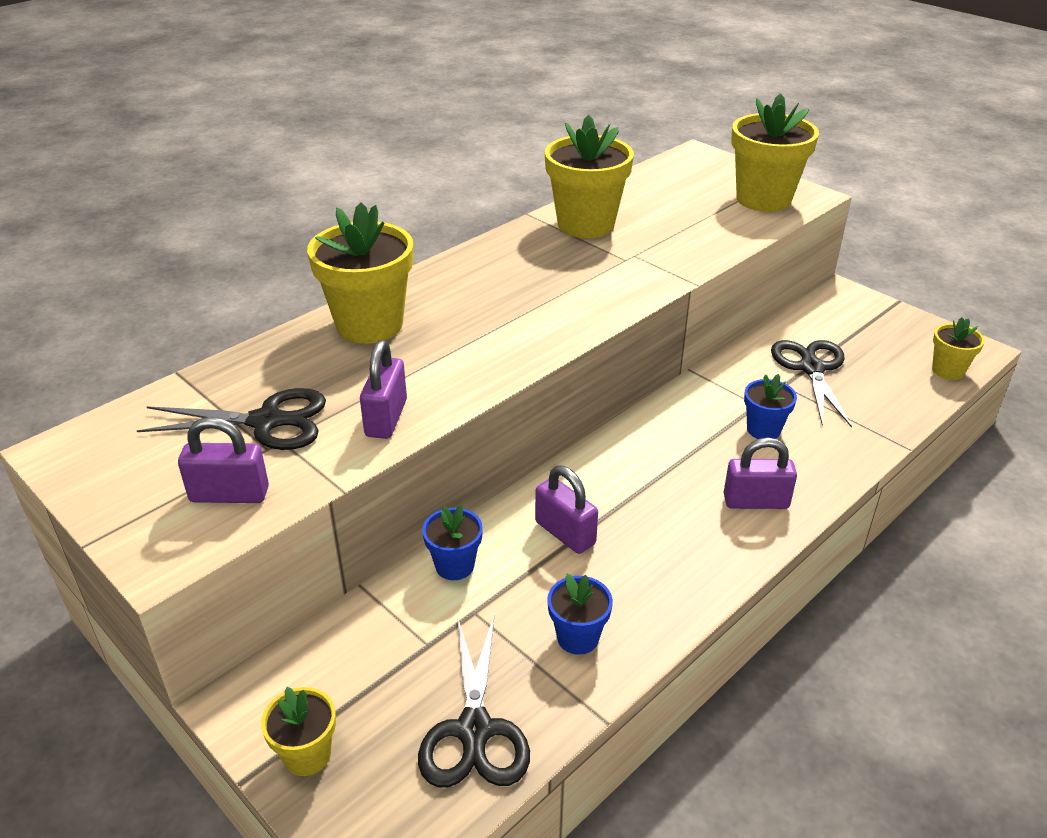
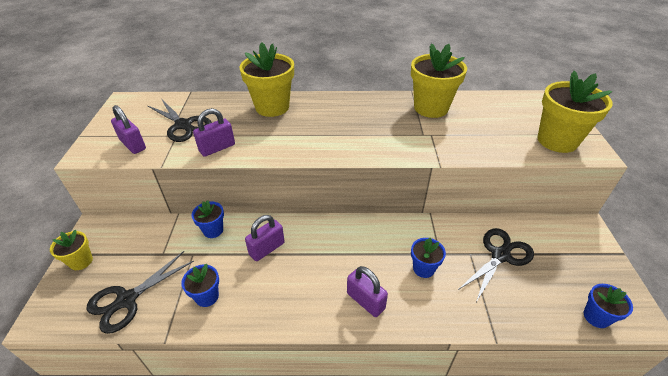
camera: 45 degrees right, 5 degrees up
(565, 533) = (267, 249): purple padlock -> purple padlock turned 45 degrees clockwise
(948, 370) = (596, 317): yellow flower pot -> blue flower pot

